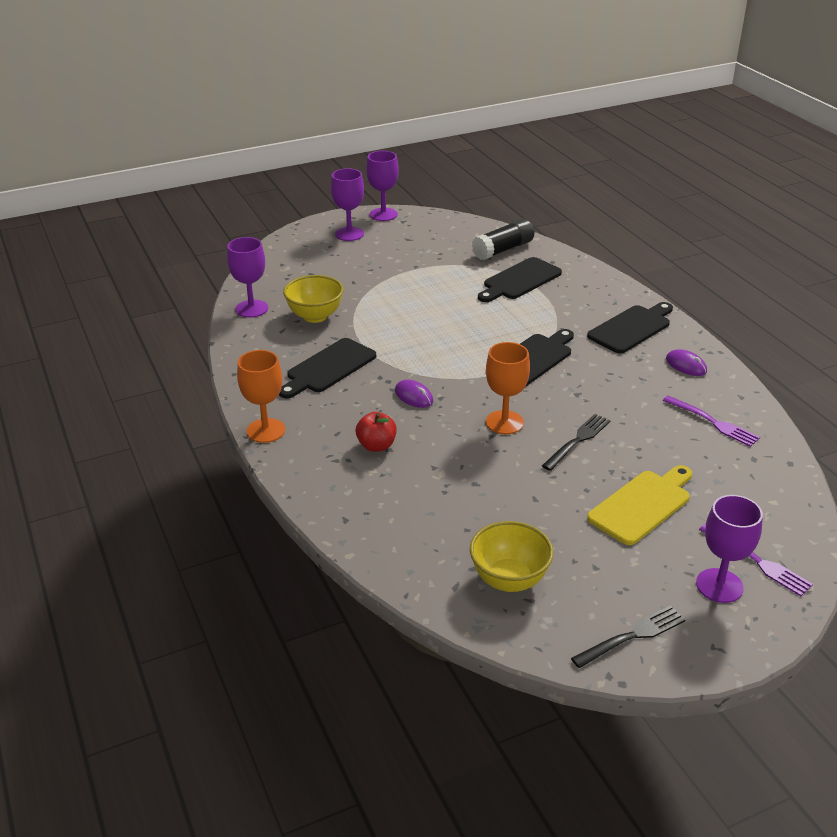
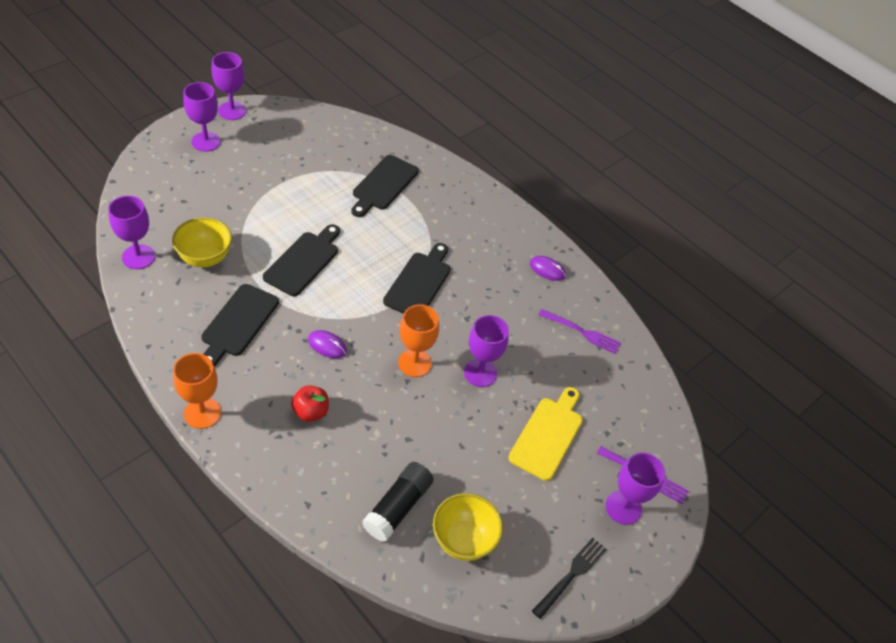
camera: 25 degrees left, 15 degrees up
(503, 249) = (358, 146): black glue stick -> black glue stick (398, 507)
(577, 440) = (480, 373): black fork -> purple goblet
(631, 328) = (493, 232): black cutting board -> black cutting board (303, 261)

